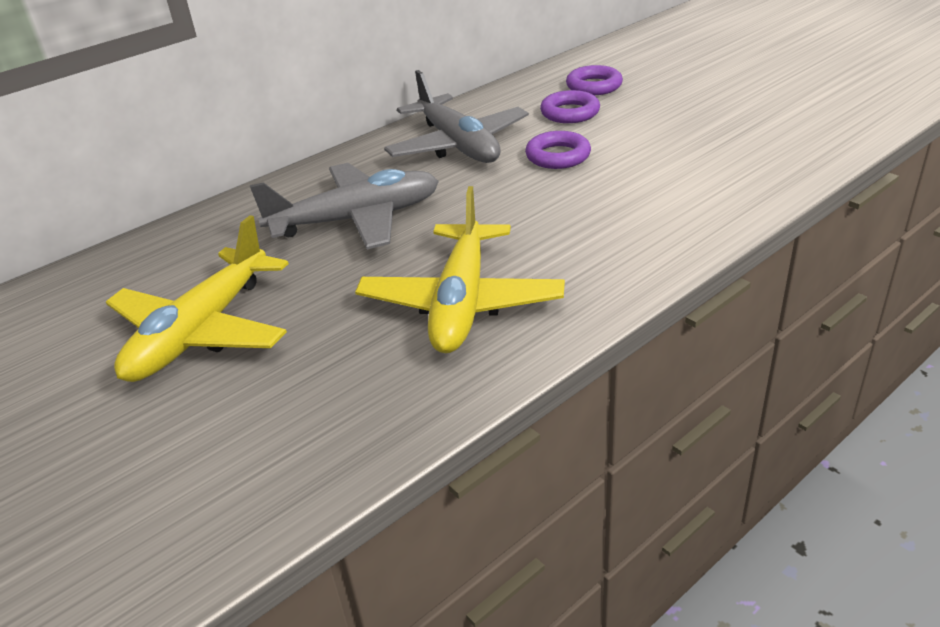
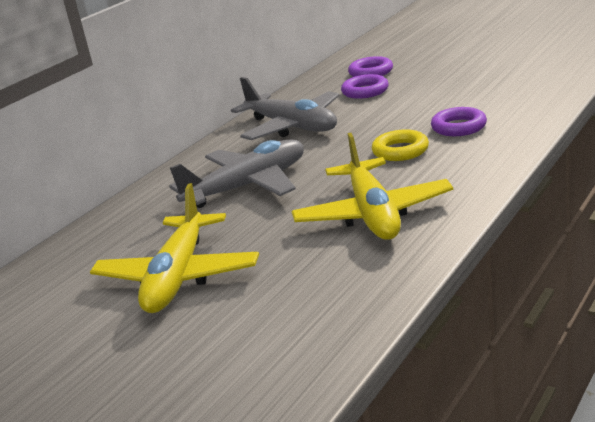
camera: 15 degrees left, 10 degrees down
(553, 213) = (400, 151): none -> yellow ring
(558, 156) = (377, 118): purple ring -> purple ring (459, 127)

